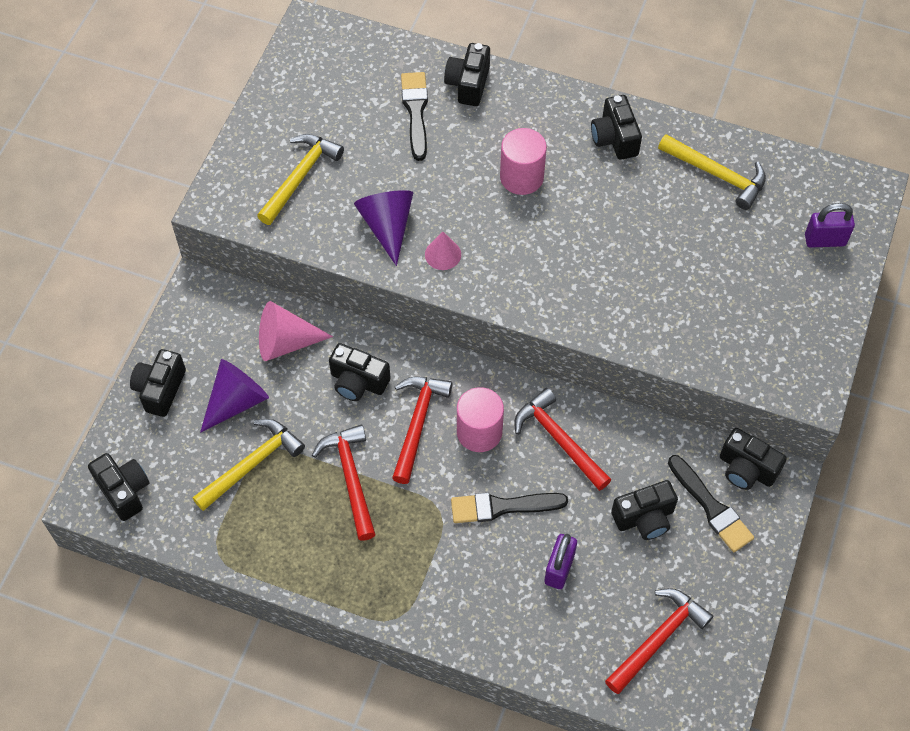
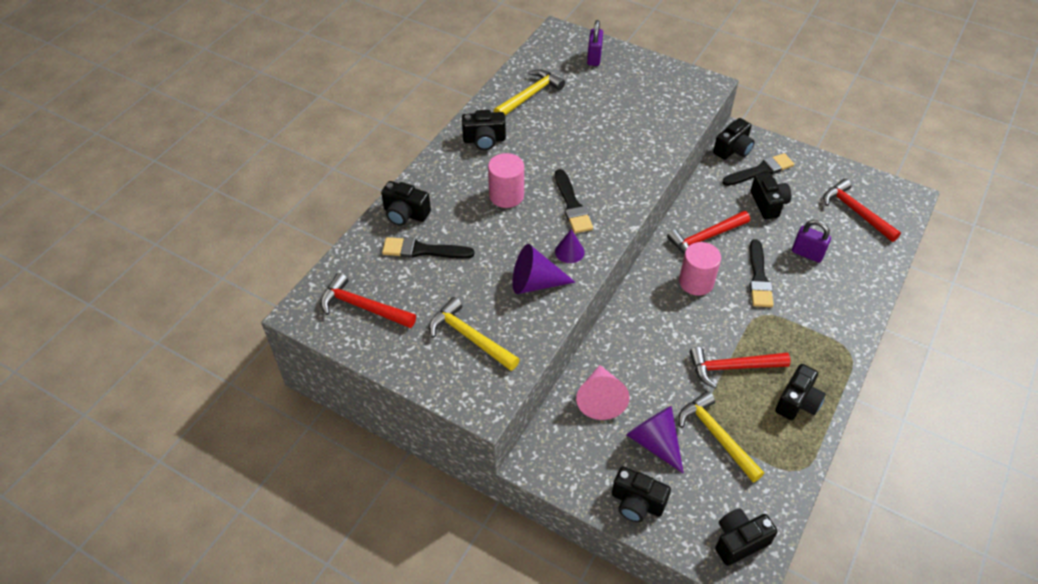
camera: 80 degrees left, 10 degrees down
(358, 382) = (645, 352): black camera -> black camera (797, 402)
(417, 423) = (686, 318): red hammer -> red hammer (363, 307)
(443, 254) = (569, 251): pink cone -> purple cone
(521, 248) = (572, 205): none -> black brush

